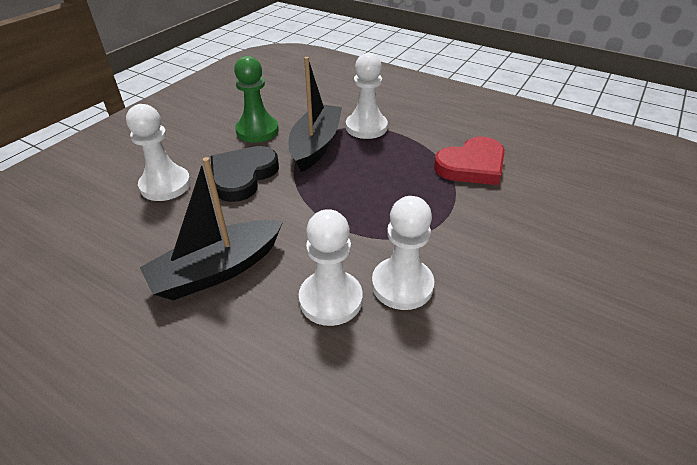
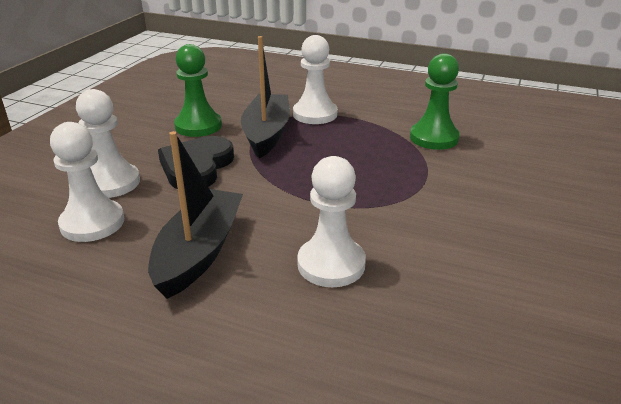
camera: 10 degrees left, 10 degrees down
(218, 270) = (199, 252): black boat -> black boat turned 150 degrees clockwise
(402, 285) = (400, 244): white pawn -> white pawn (92, 223)
(472, 165) = (434, 138): red heart -> green pawn

